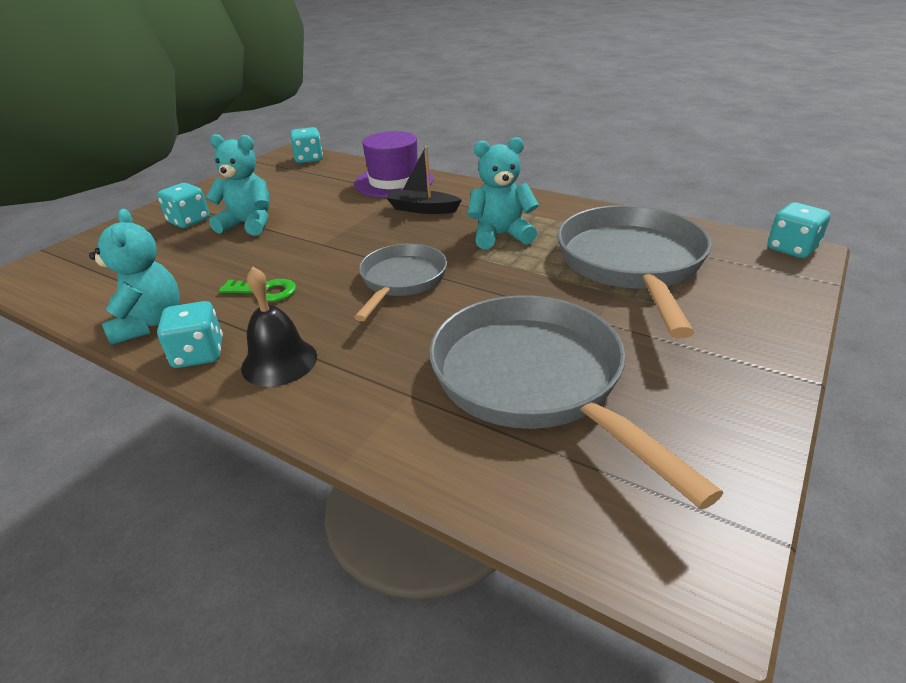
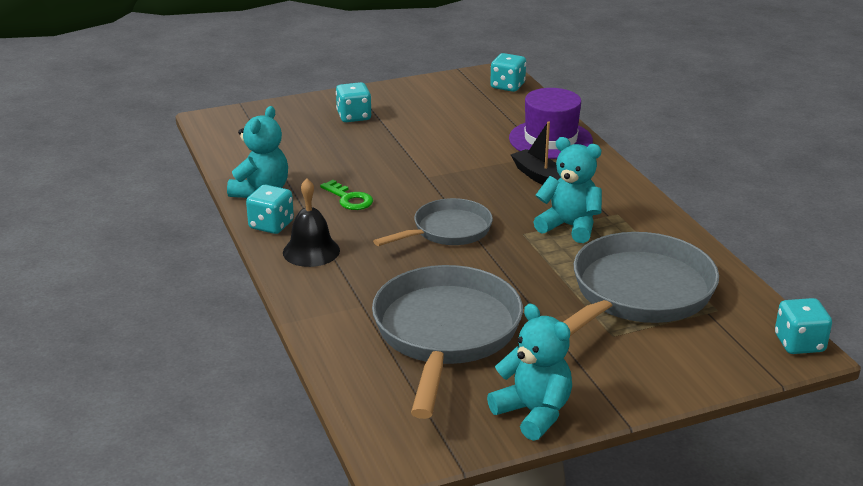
camera: 35 degrees right, 5 degrees down
(248, 224) = (393, 137): turquoise teddy bear -> turquoise teddy bear (533, 413)

